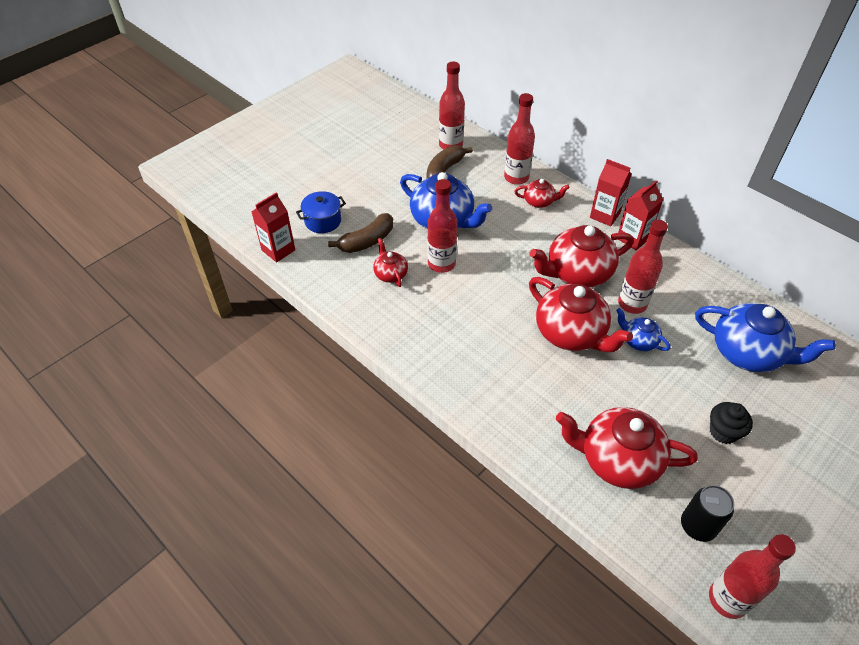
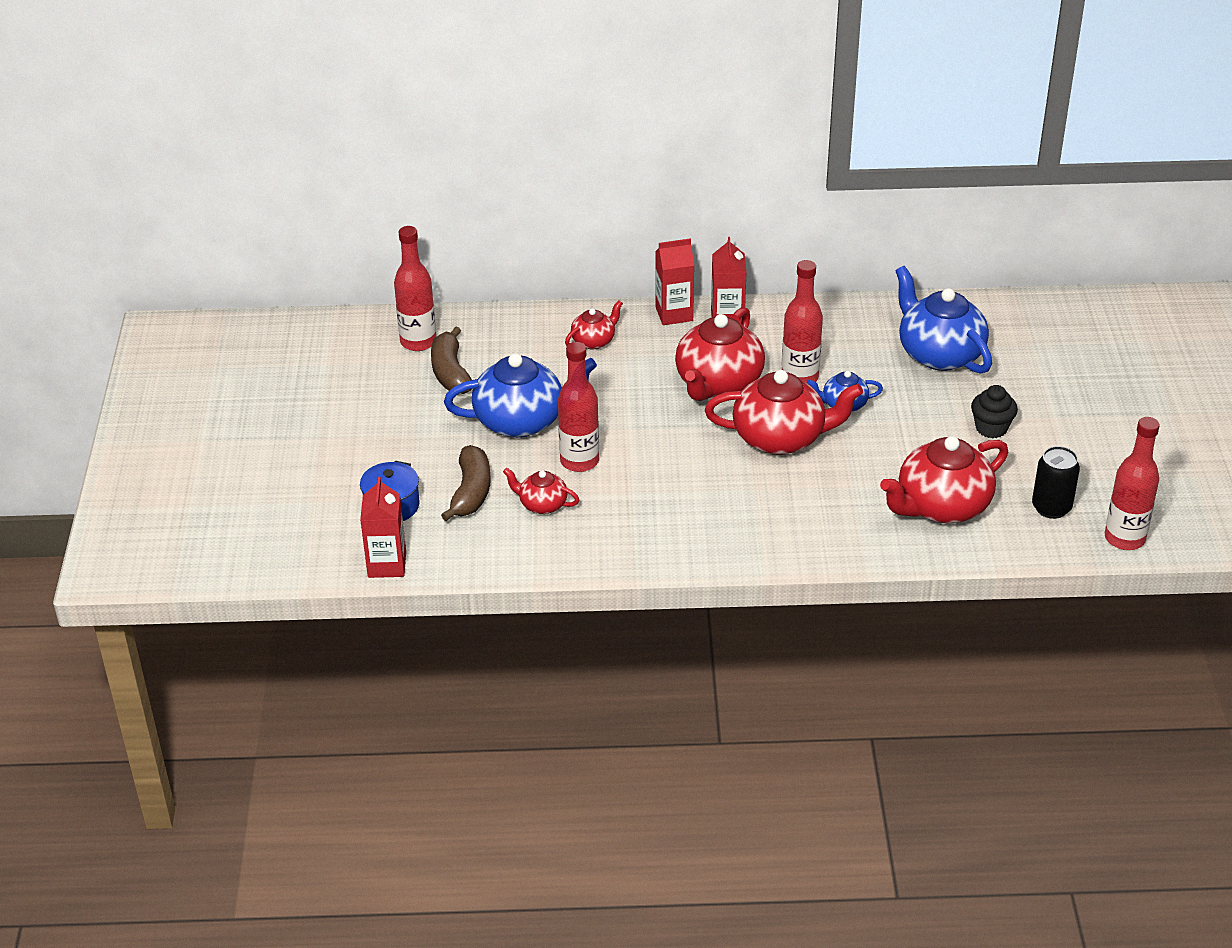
camera: 45 degrees left, 10 degrees down
(516, 177) = (537, 332): red bottle -> none
(748, 353) = (939, 354): blue teapot -> blue teapot turned 105 degrees counterclockwise

